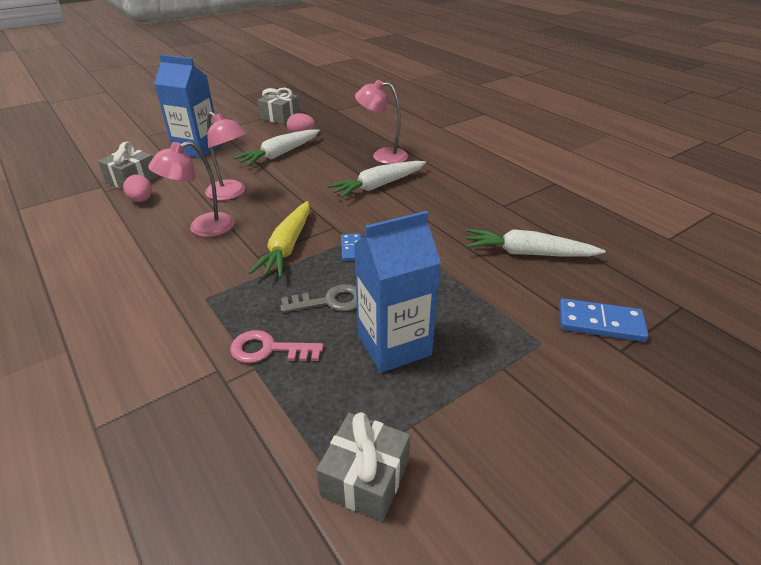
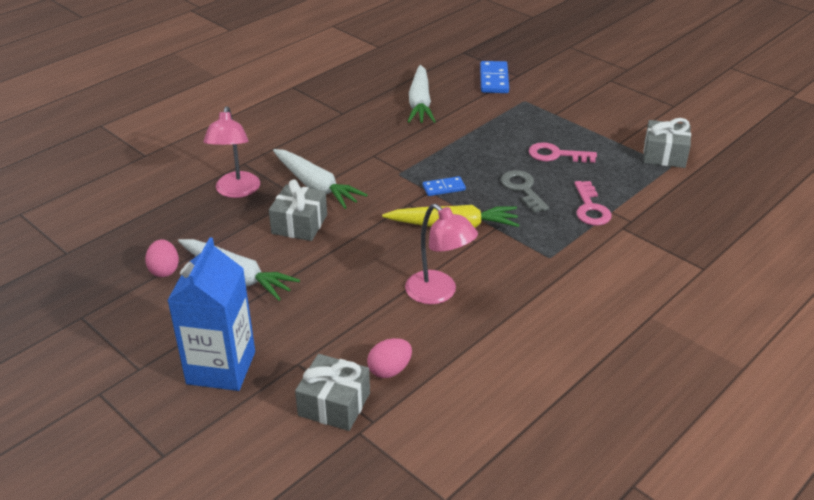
camera: 100 degrees left, 0 degrees up
(231, 194) = (356, 293): pink lamp -> none
(280, 117) = (90, 307): grey gift -> grey gift (299, 224)
(394, 345) = (556, 155): blue carton -> pink key

